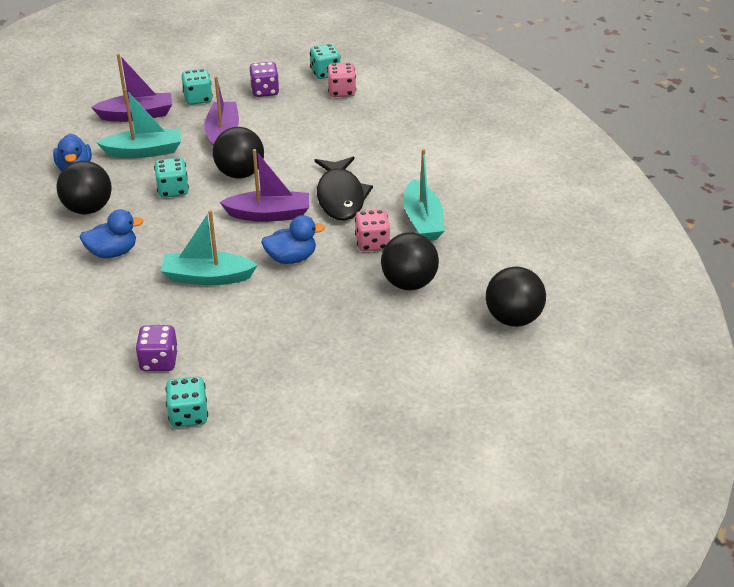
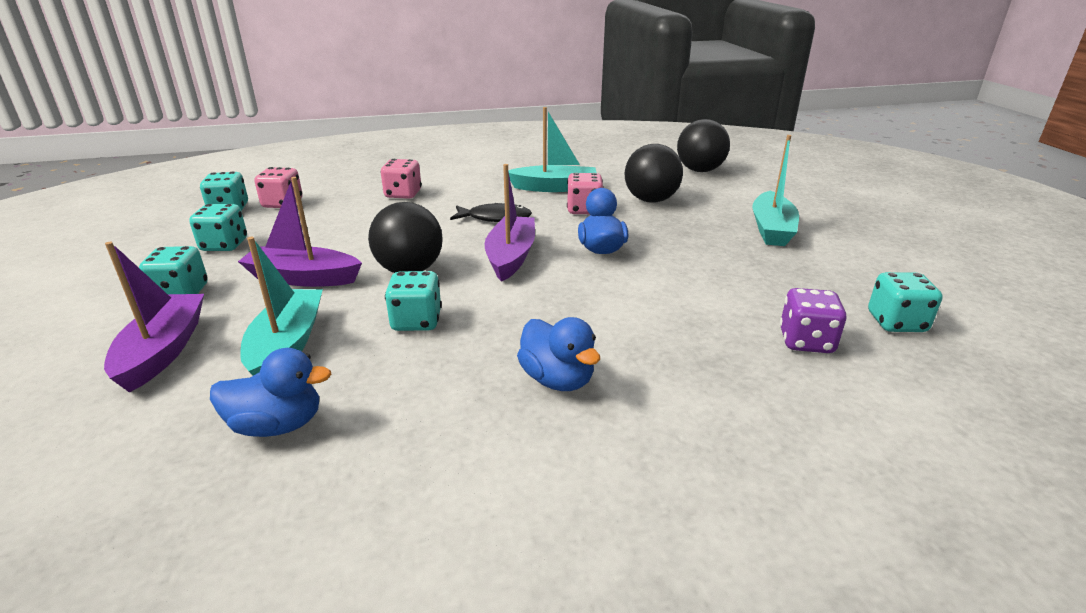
camera: 80 degrees left, 10 degrees down
(88, 208) = (421, 407): black ball -> none
(113, 252) = (557, 379): blue duck -> blue duck turned 150 degrees clockwise
(207, 277) = (630, 301): turquoise boat -> turquoise boat (771, 229)
(265, 91) = (224, 245): purple dice -> turquoise dice
(340, 196) = (495, 218): black fish -> black fish, size x0.65
(379, 141) = (403, 194): none -> pink dice

